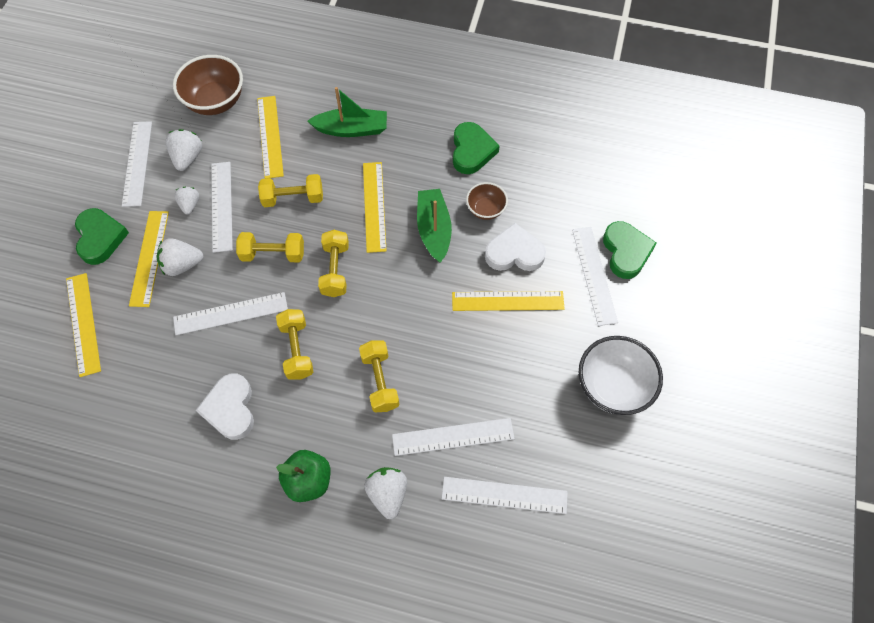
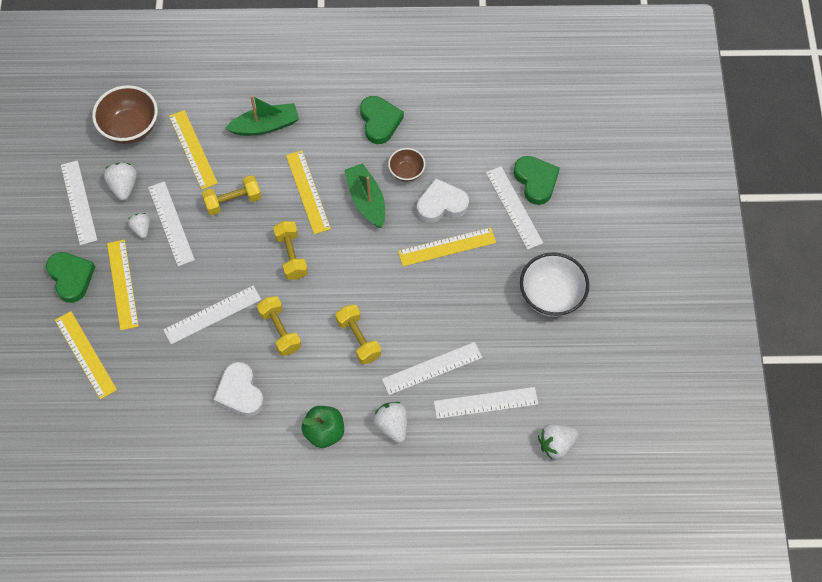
camera: 15 degrees left, 0 degrees up
(182, 265) = (154, 283): white strawberry -> white strawberry (556, 444)
(273, 254) = (232, 255): yellow dumbbell -> none

